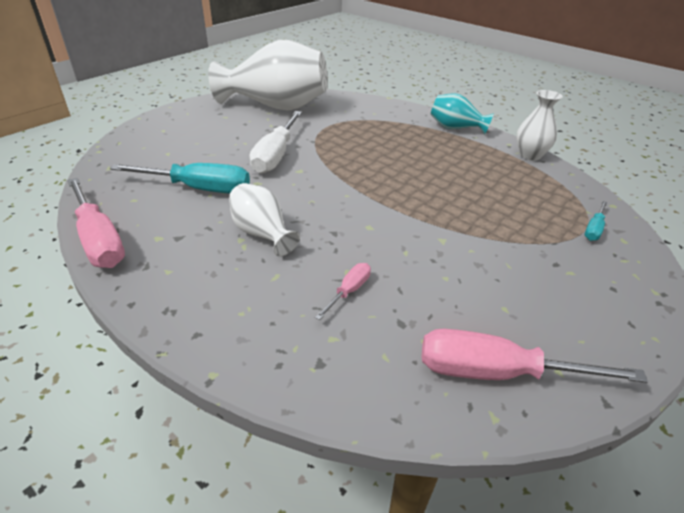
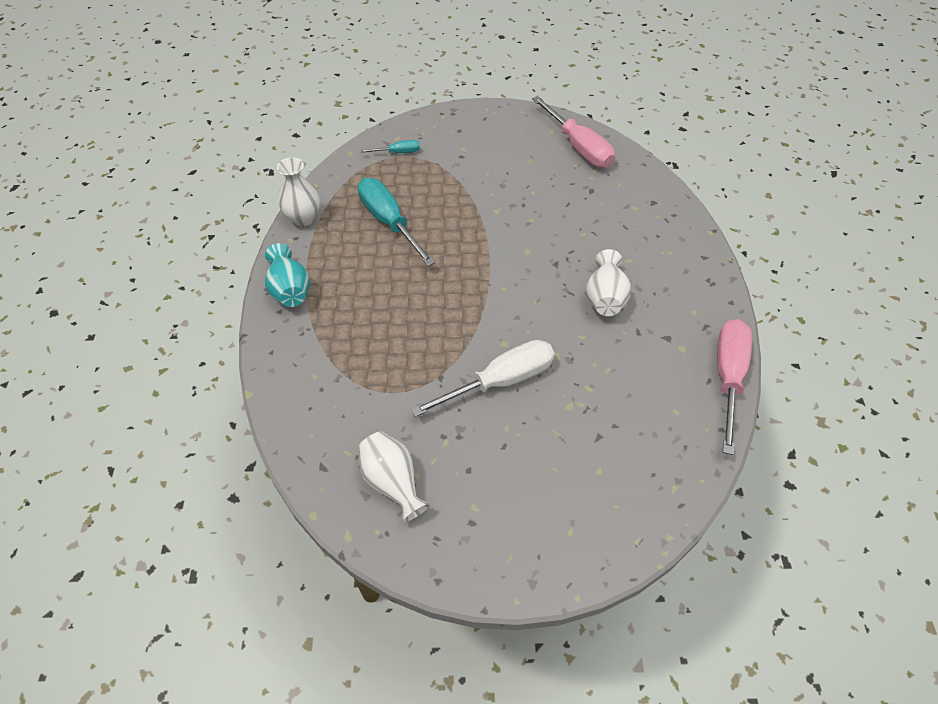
camera: 130 degrees left, 15 degrees up
(199, 189) = (611, 384): turquoise screwdriver -> turquoise screwdriver (389, 222)
(276, 106) = (393, 482): white vase -> white vase, size x0.50
(349, 291) = (596, 222): pink screwdriver -> none

